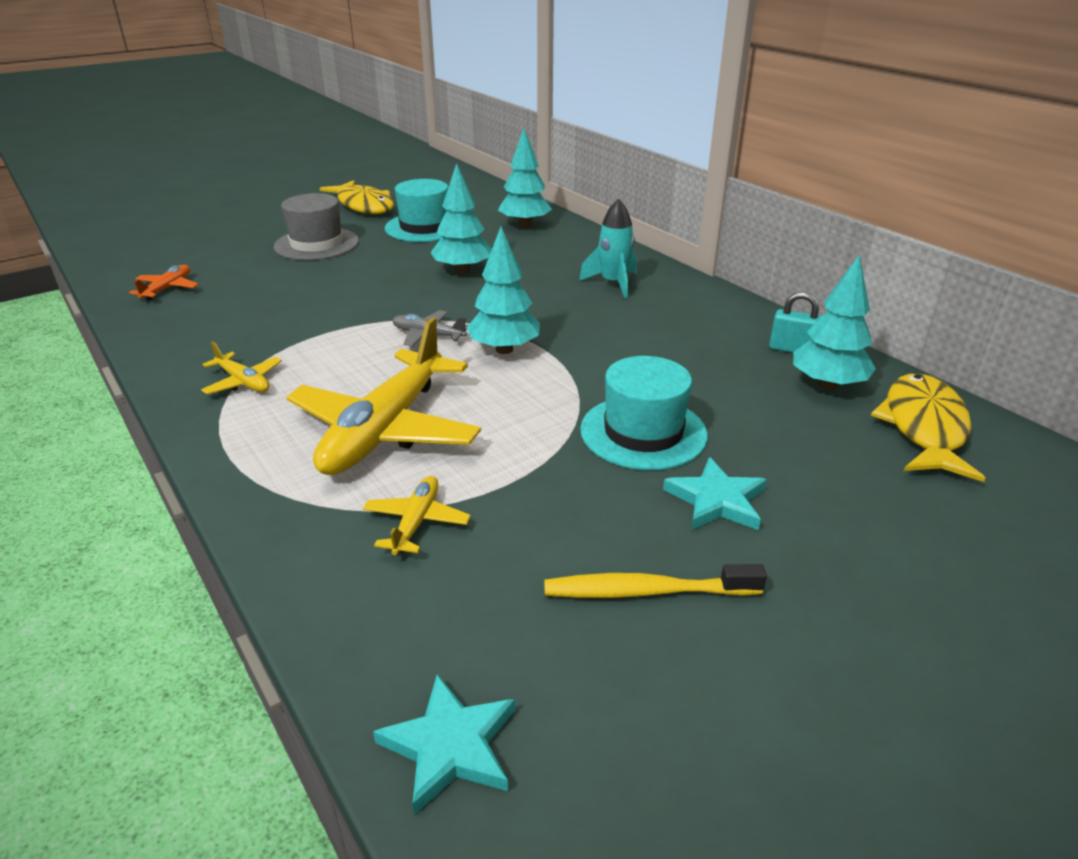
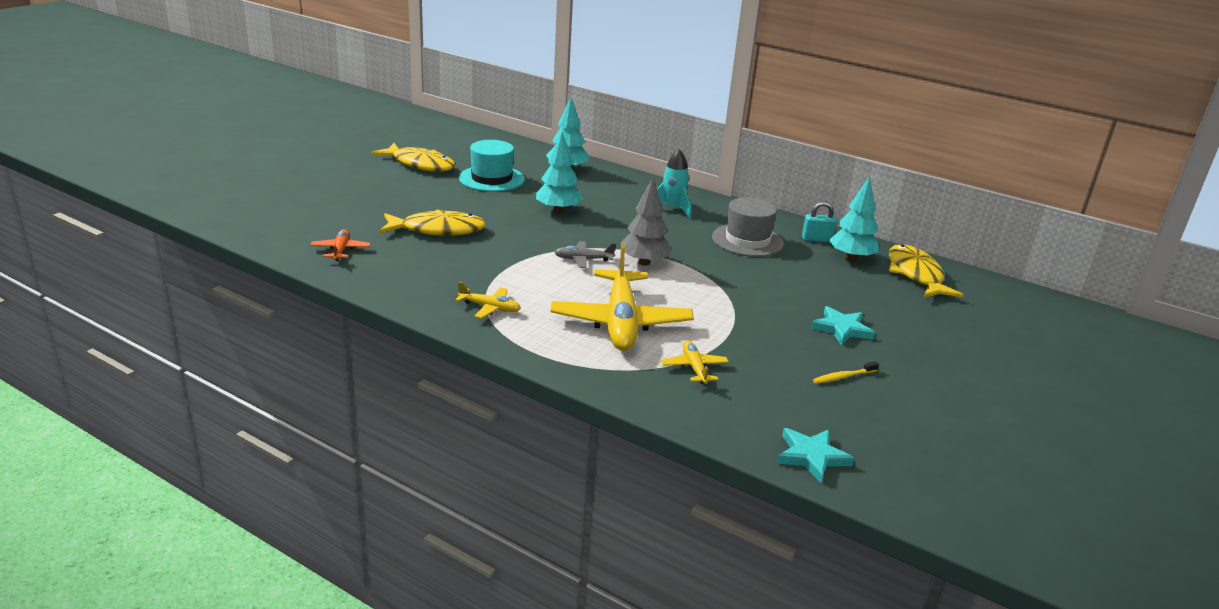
camera: 25 degrees left, 5 degrees down
(297, 278) = (438, 230): none -> yellow fish
(316, 244) = (420, 201): grey hat -> grey hat (747, 240)
(504, 349) = (644, 262): turquoise tree -> grey tree
(643, 432) = (773, 300): turquoise hat -> none
(647, 591) = (843, 377): yellow toothbrush -> yellow toothbrush, size x0.61

